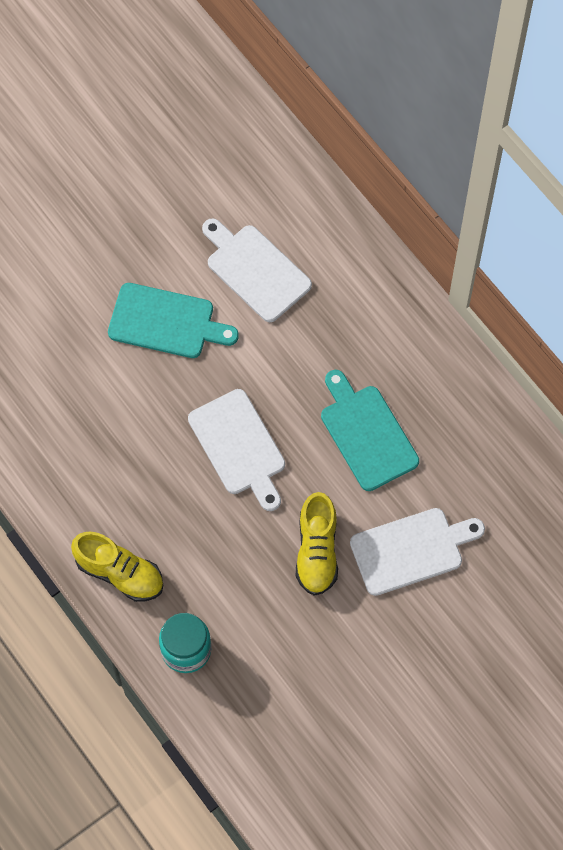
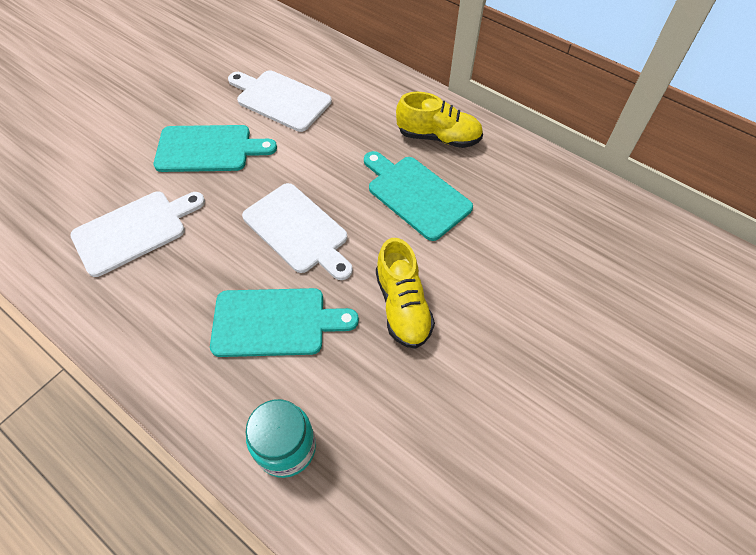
camera: 15 degrees left, 10 degrees down
(120, 573) = (194, 379): yellow shoe -> yellow shoe (438, 137)
(198, 538) = (275, 322): none -> turquoise cutting board
(411, 550) = (496, 282): white cutting board -> white cutting board (134, 231)

